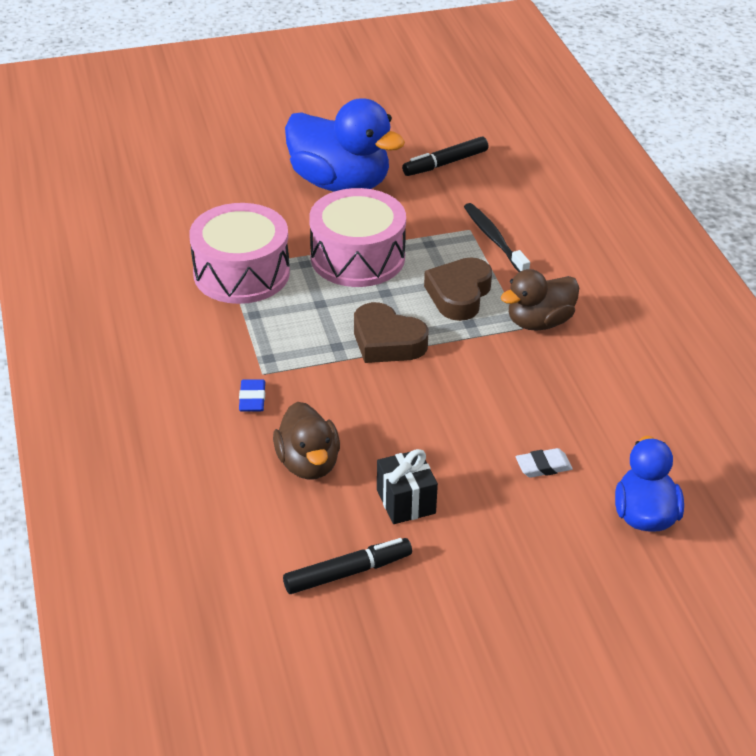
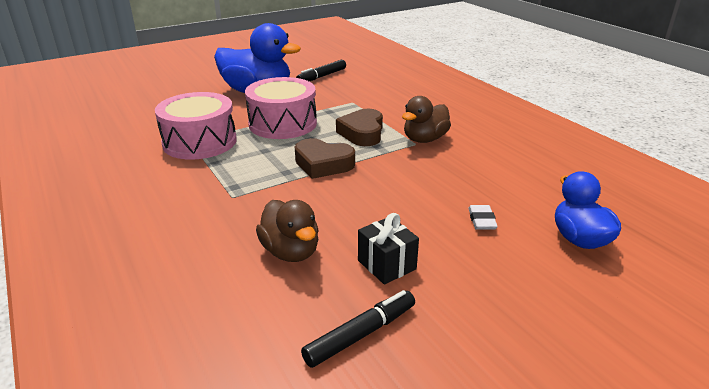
camera: 15 degrees left, 10 degrees down
(252, 399) = (228, 214): blue eraser -> none
(494, 239) = (370, 104): black toothbrush -> none
(543, 466) = (481, 220): white eraser -> white eraser turned 60 degrees counterclockwise

